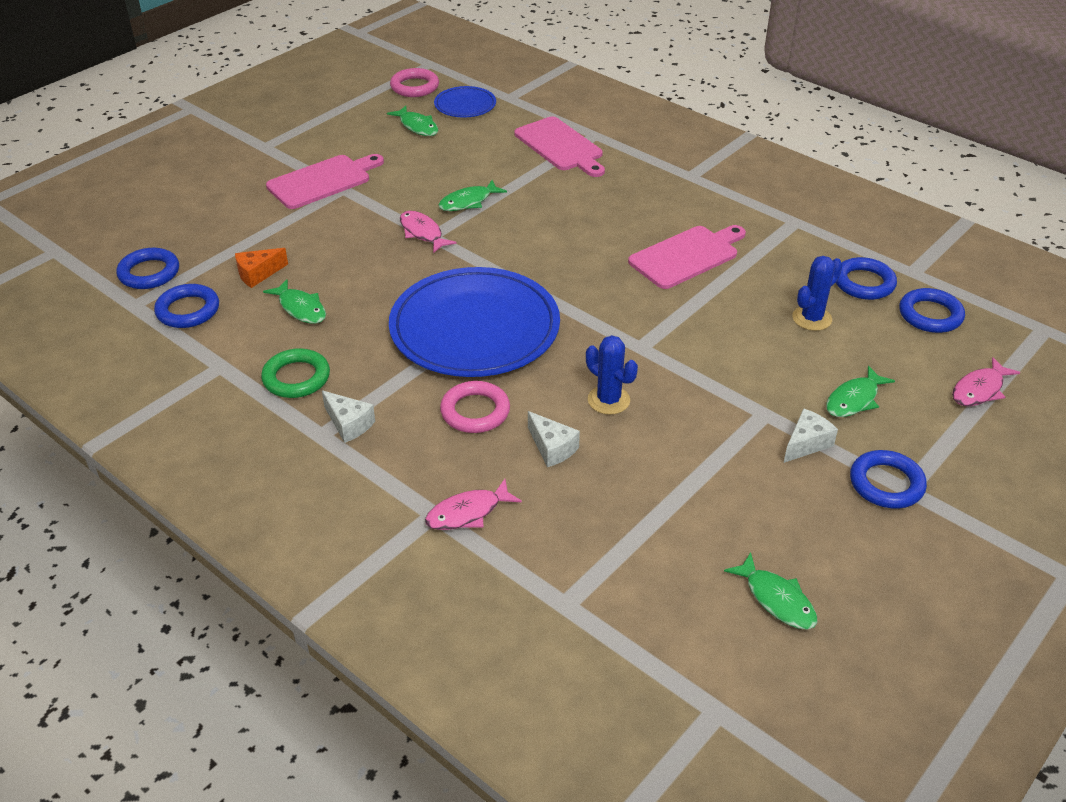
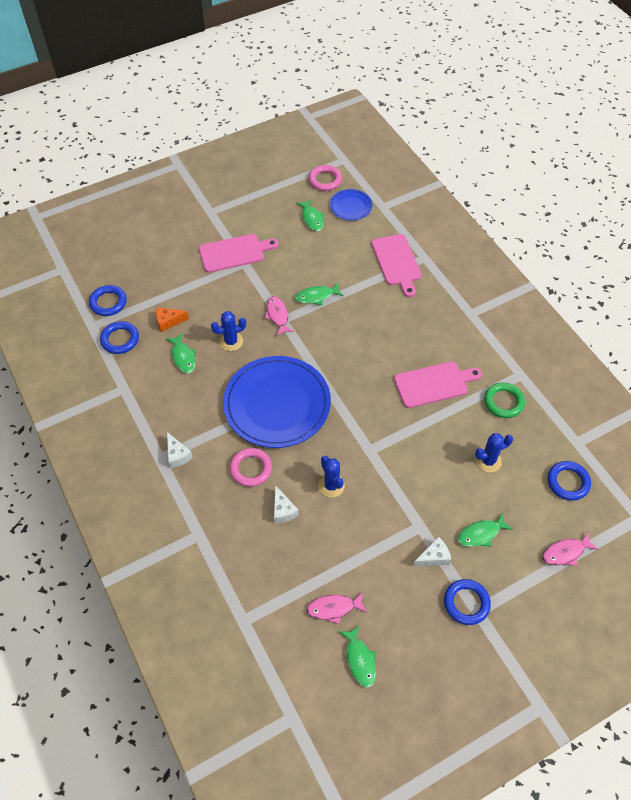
camera: 20 degrees right, 15 degrees up
(296, 378) = (161, 411): green ring -> green ring (503, 402)
(367, 275) = (231, 341): none -> blue cactus
(468, 513) = (217, 541): pink fish -> pink fish (334, 608)
(864, 283) = (538, 442): blue ring -> none

